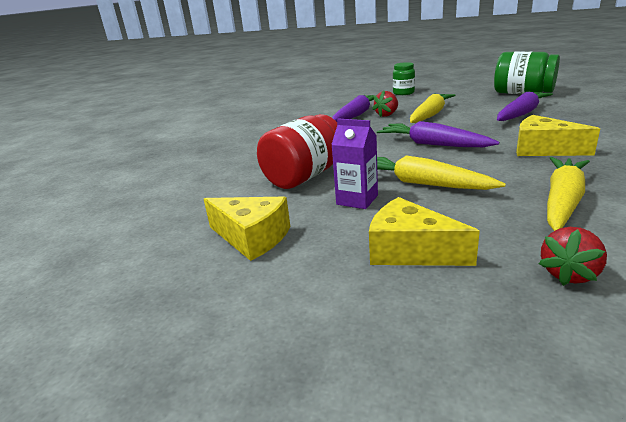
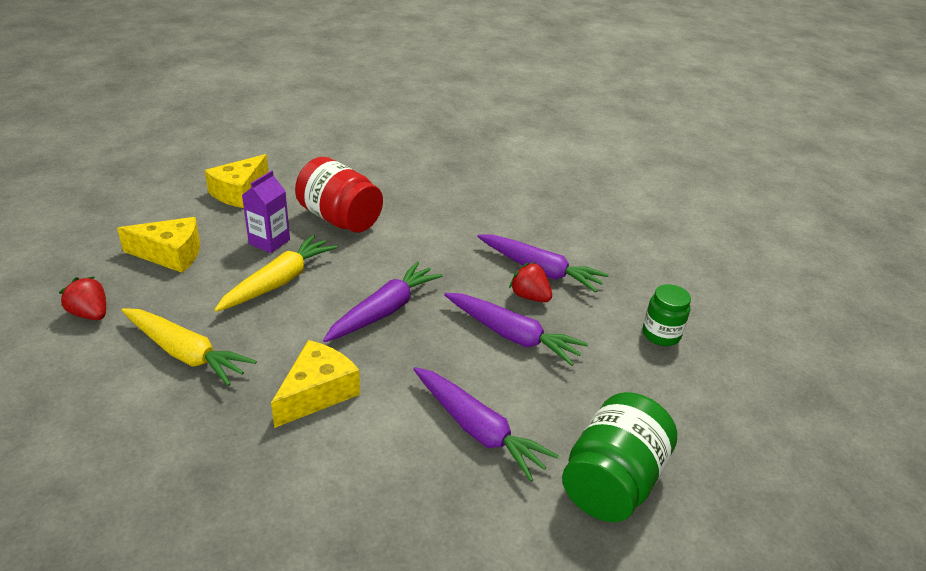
camera: 85 degrees right, 10 degrees up
(410, 251) = (171, 254): yellow cheese -> yellow cheese turned 60 degrees clockwise
(430, 115) = (512, 335): yellow carrot -> purple carrot

